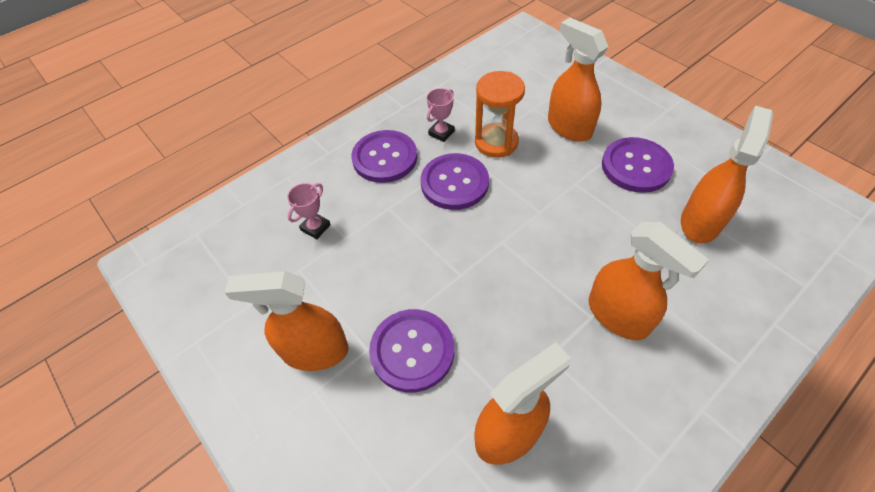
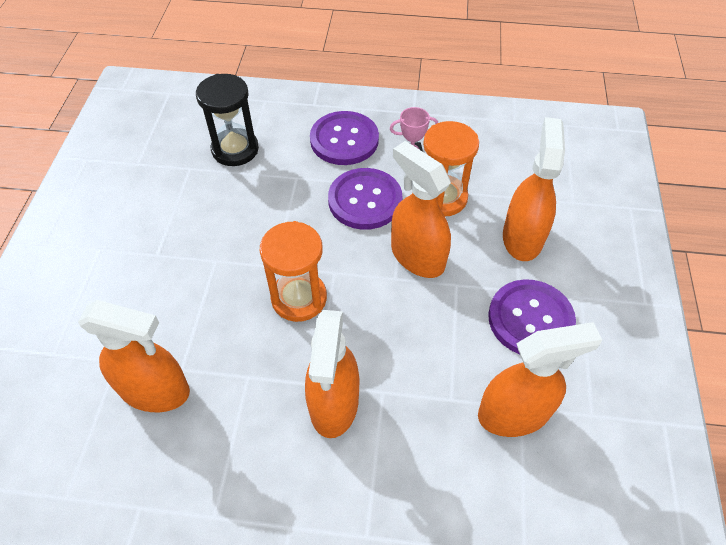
camera: 45 degrees right, 0 degrees up
(314, 351) = (130, 226): orange spray bottle -> orange spray bottle (417, 256)
(315, 227) = (235, 149): pink trophy -> black hourglass
(412, 351) = (177, 282): purple button -> none
(506, 278) = (299, 298): none -> orange hourglass

